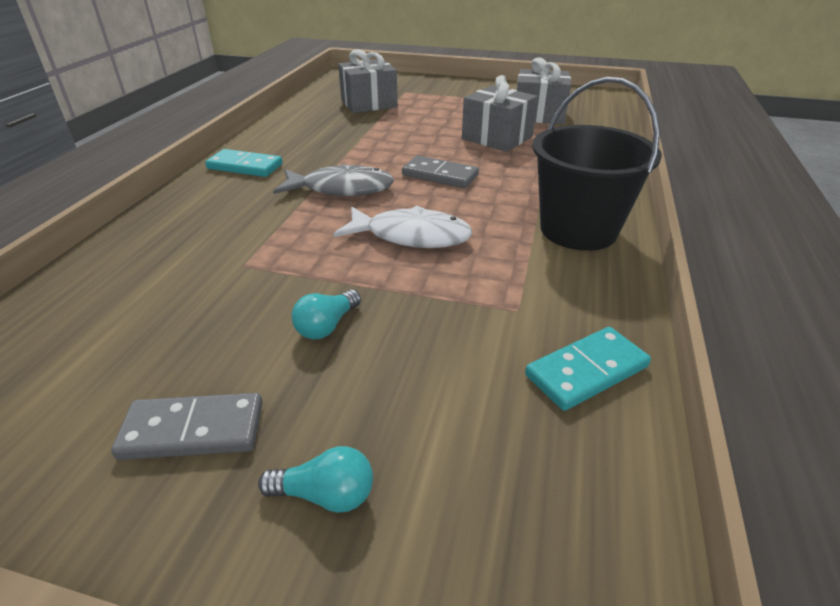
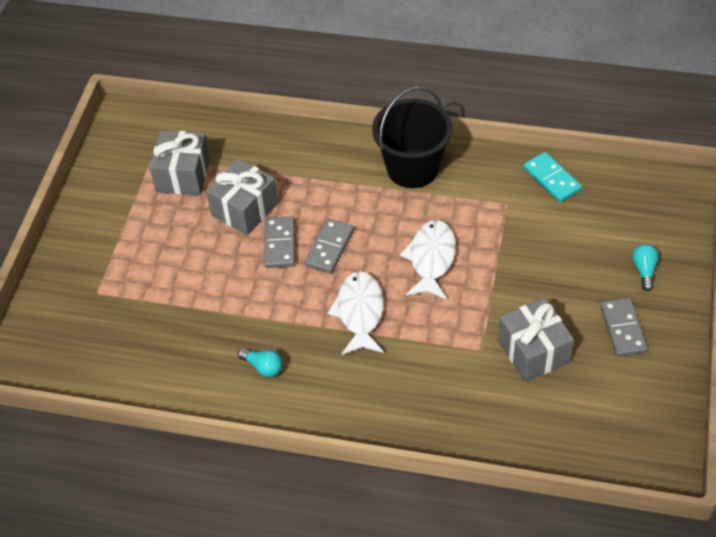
camera: 90 degrees left, 15 degrees up
(245, 166) = (318, 396): turquoise domino -> none
(327, 326) = (537, 290): turquoise light bulb -> turquoise light bulb (263, 367)
(341, 189) = (360, 312): grey fish -> white fish
(369, 103) = (139, 323): grey gift -> grey gift (533, 351)
(448, 152) = (279, 244): none -> grey domino

